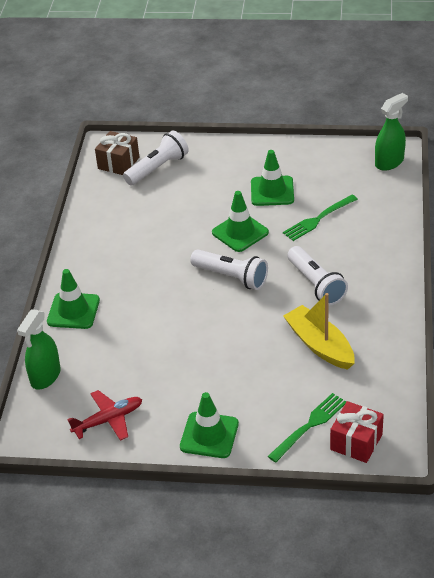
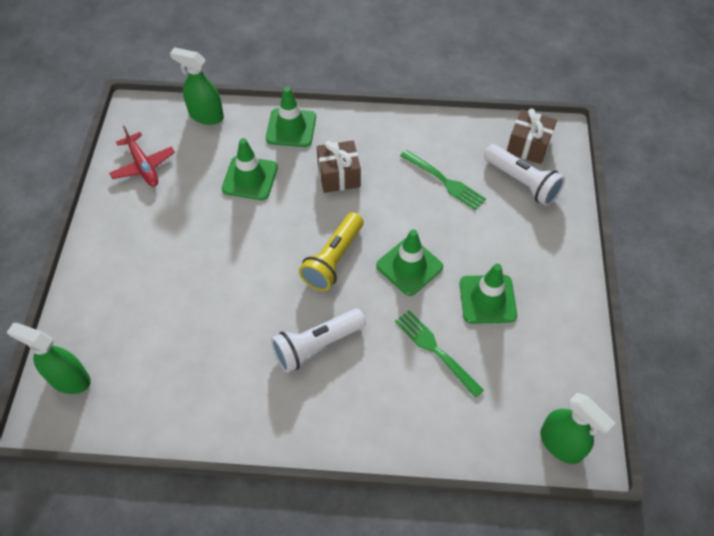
camera: 85 degrees right, 15 degrees up
(138, 276) = (339, 176): none -> brown gift
(209, 435) = (107, 246): green traffic cone -> green traffic cone (250, 178)
(232, 277) = (333, 260): white flashlight -> yellow flashlight
(309, 426) = (101, 334): green fork -> green fork (444, 181)
(319, 345) = (217, 347): yellow boat -> none
(356, 442) = (69, 379): red gift -> green spray bottle

